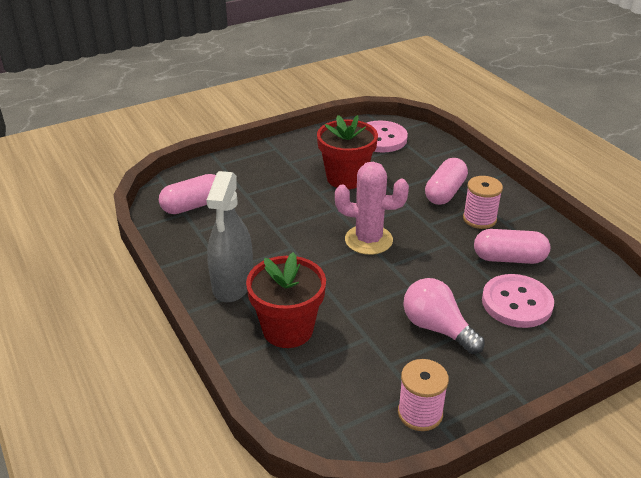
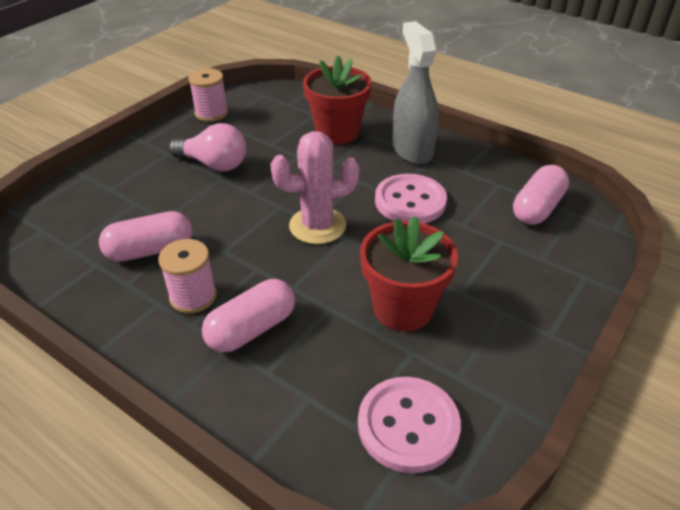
camera: 155 degrees right, 5 degrees up
(445, 192) = (251, 329): pink capsule -> pink capsule turned 45 degrees clockwise
(516, 303) = (141, 204): pink button -> pink button (410, 201)

